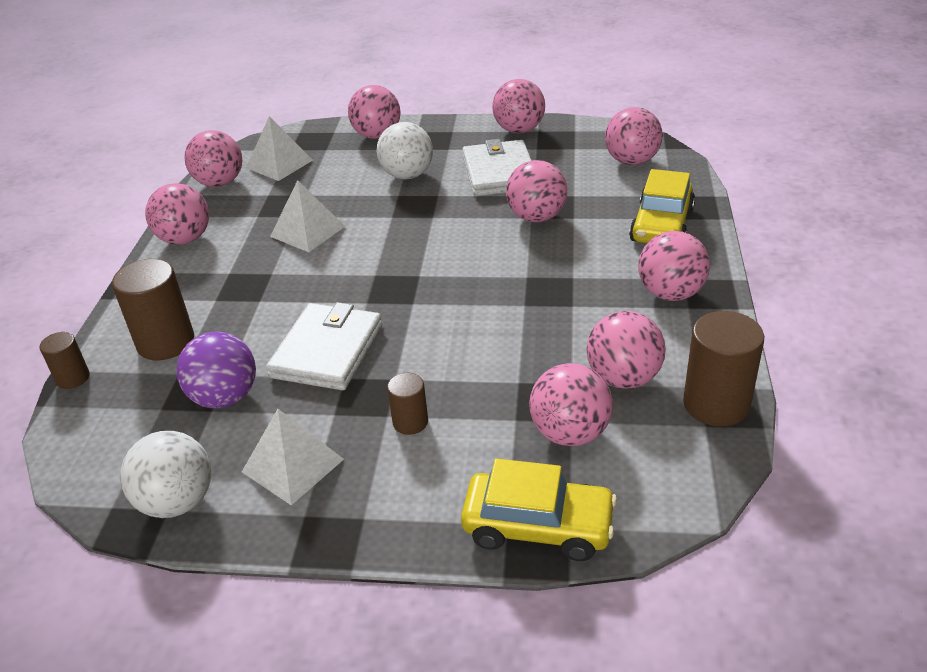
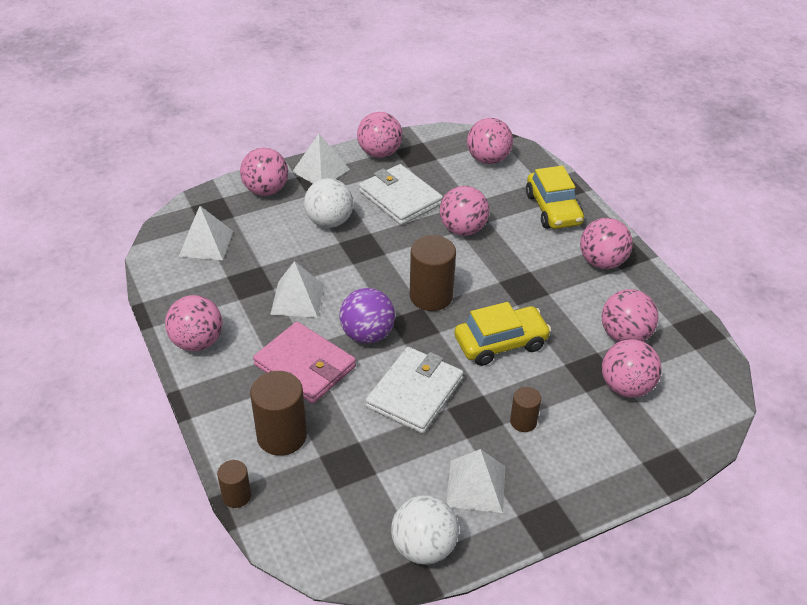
camera: 35 degrees left, 5 degrees up
(220, 183) = (170, 278): pink ball -> none
(225, 397) = (376, 459): purple ball -> purple ball (367, 334)
(252, 290) = (305, 366): none -> pink wallet
(327, 351) = (415, 393): white wallet -> white wallet turned 45 degrees clockwise
(445, 131) = (321, 170): none -> white pyramid
(538, 526) = (660, 455): yellow car -> yellow car (500, 343)
(716, 404) = (690, 332): brown cylinder -> brown cylinder (431, 296)

